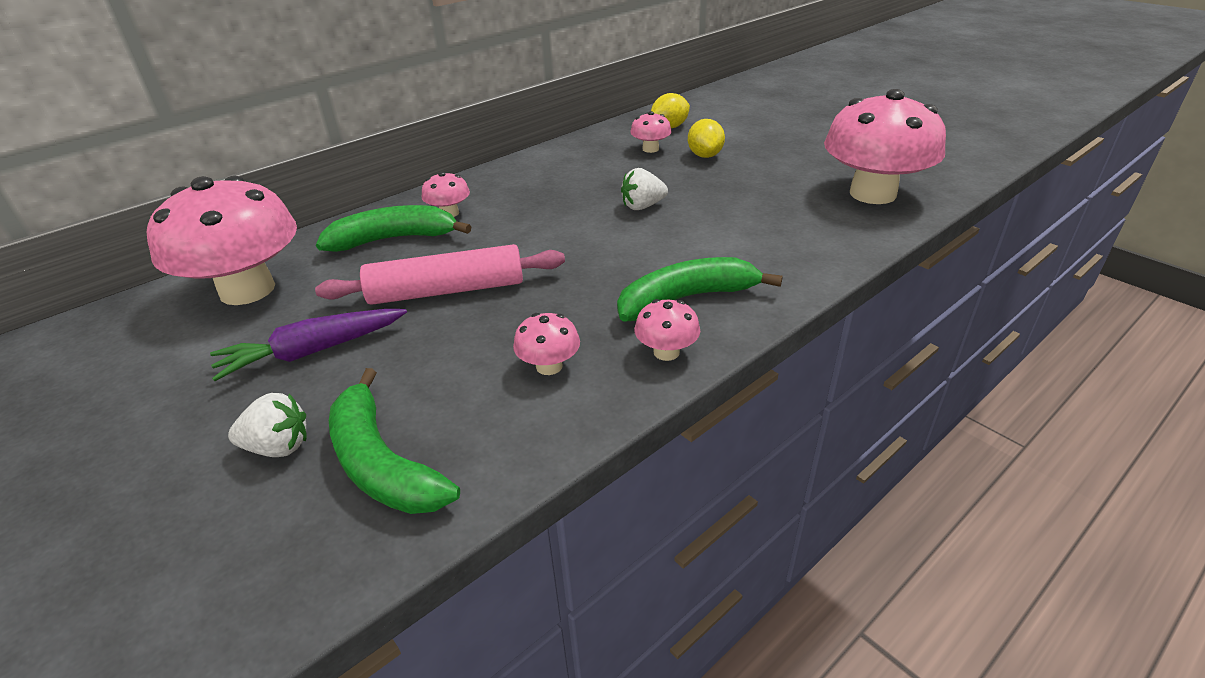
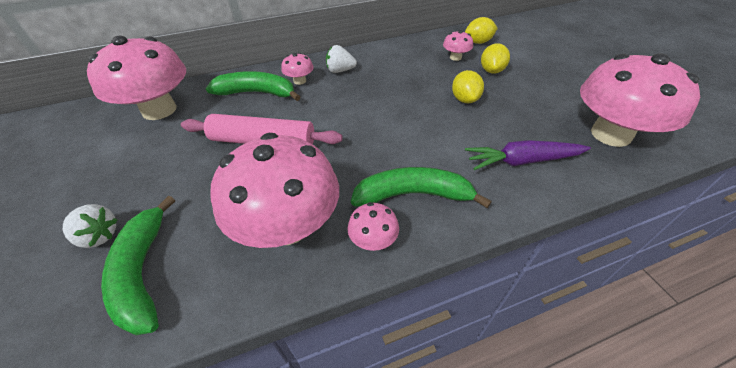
camera: 20 degrees right, 10 degrees up
(312, 351) = (162, 167): purple carrot -> purple carrot (522, 161)
(549, 366) = (288, 225): pink mushroom -> pink mushroom, size x2.33
(642, 206) = (425, 104): white strawberry -> white strawberry (340, 71)
(689, 192) = (465, 99): none -> yellow lemon

